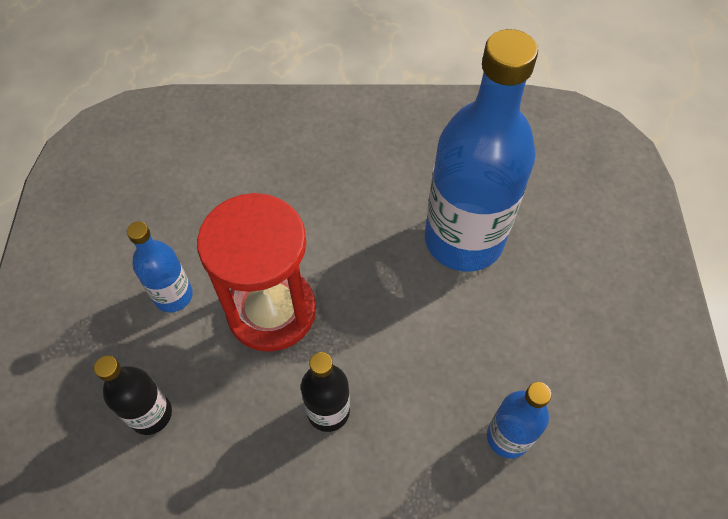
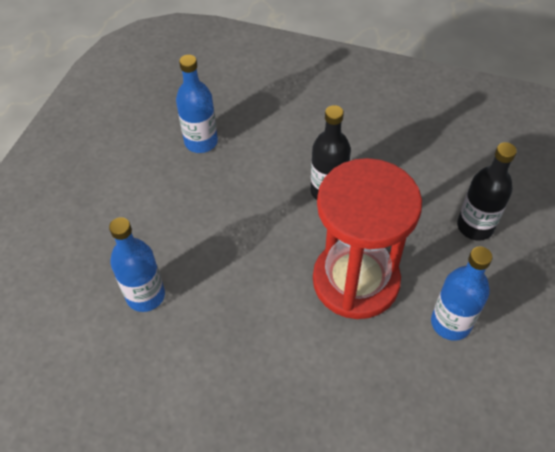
camera: 160 degrees left, 5 degrees down
(463, 239) = (145, 295): blue bottle -> blue bottle, size x0.47

